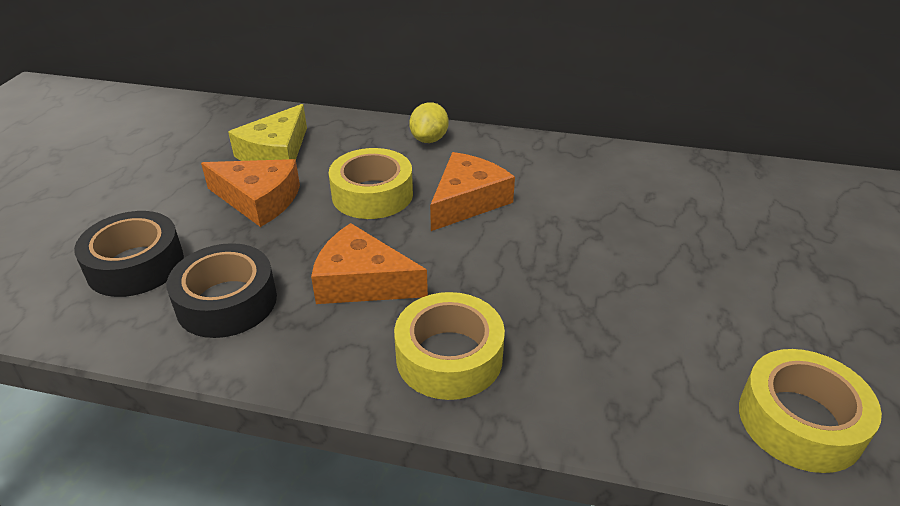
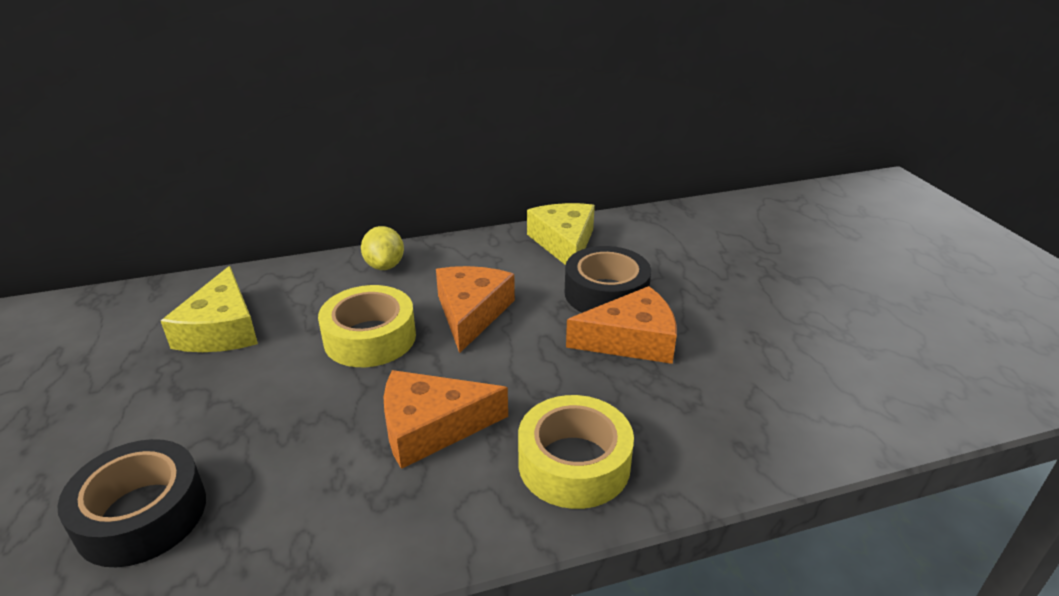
camera: 30 degrees left, 5 degrees down
(227, 302) = (297, 508): black tape -> black tape (606, 293)
(258, 200) = (243, 386): orange cheese -> orange cheese (631, 340)
(601, 165) = (564, 243): none -> yellow cheese
(799, 421) = (869, 397): yellow tape -> none

